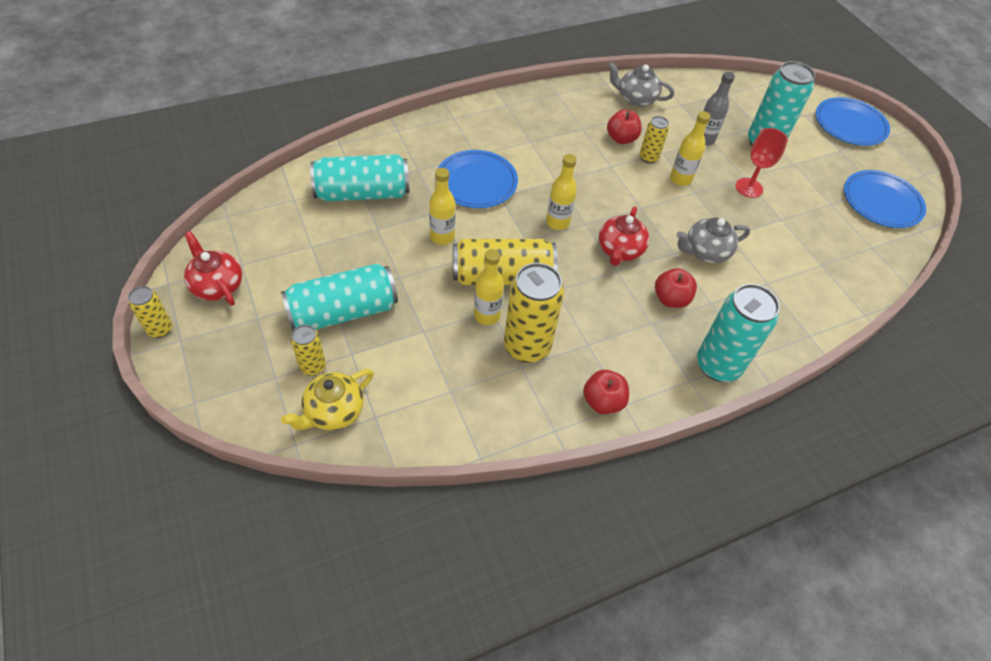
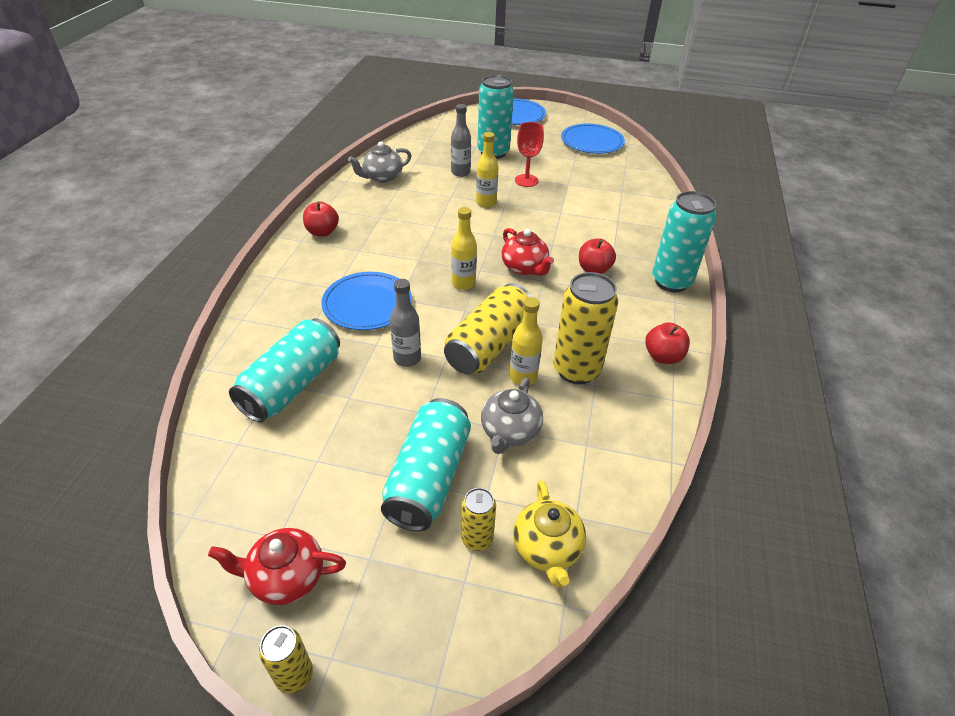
camera: 50 degrees left, 10 degrees down
(442, 237) = (407, 358): yellow bottle -> grey bottle
(621, 138) = (414, 206): red apple -> red apple (322, 232)
(648, 158) = (448, 204): yellow can -> none
(705, 252) = (565, 230): grey teapot -> grey teapot (510, 432)

